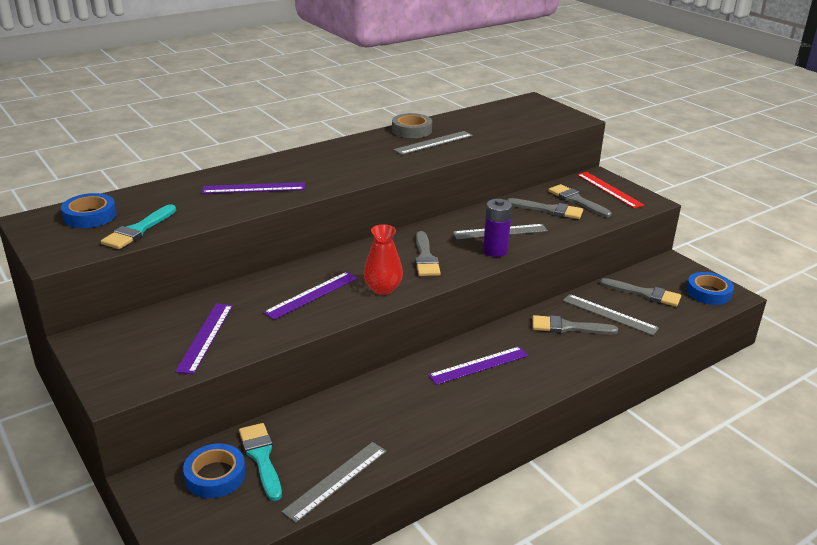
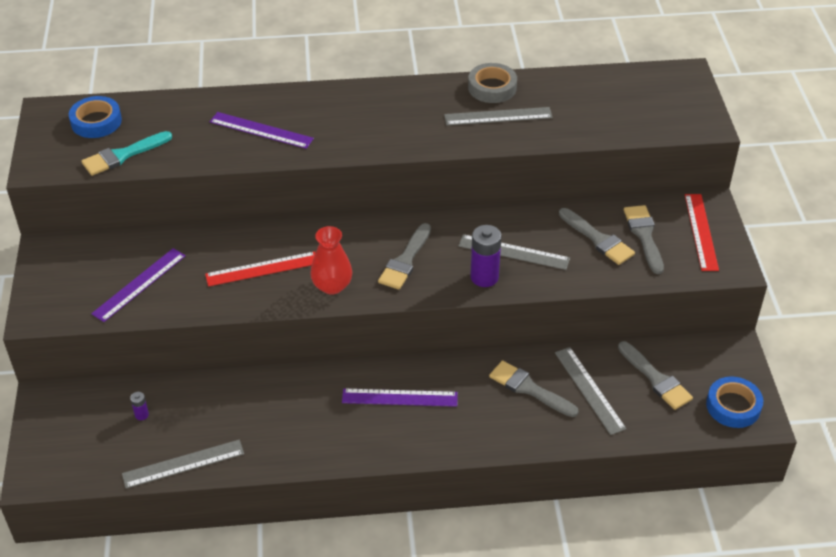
camera: 30 degrees right, 15 degrees up
(215, 475) = (96, 417): blue tape -> none
(261, 457) = (141, 415): turquoise brush -> purple battery
(311, 295) = (262, 269): purple ruler -> red ruler

